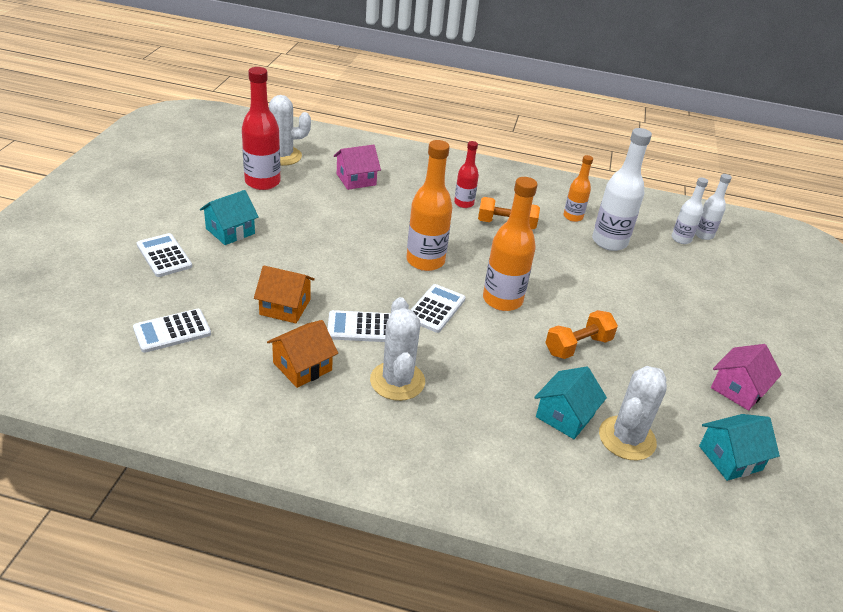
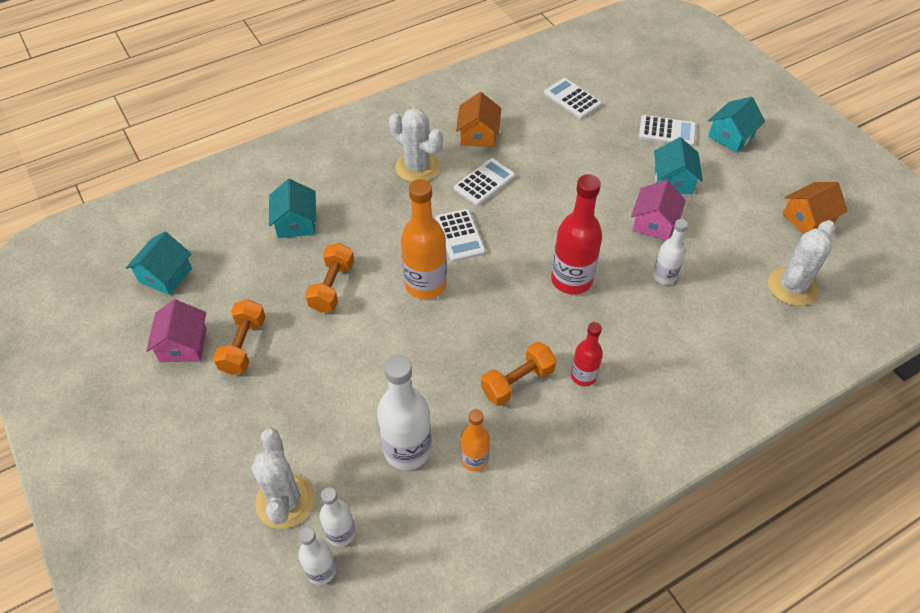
camera: 140 degrees right, 15 degrees up
(134, 222) = (731, 136): none -> turquoise house
(172, 331) = (572, 99): white calculator -> white calculator turned 60 degrees counterclockwise
(262, 182) = (744, 243): red bottle -> red bottle (571, 280)
(285, 307) = (545, 159): orange house -> orange house (808, 219)
(340, 202) = (664, 276): none -> white bottle
(356, 179) = (699, 317): pink house -> pink house (654, 223)
(425, 261) = (521, 273): orange bottle -> none
(627, 438) = (244, 237): white cactus -> white cactus (285, 501)
(684, 356) = (243, 345): none -> orange dumbbell

